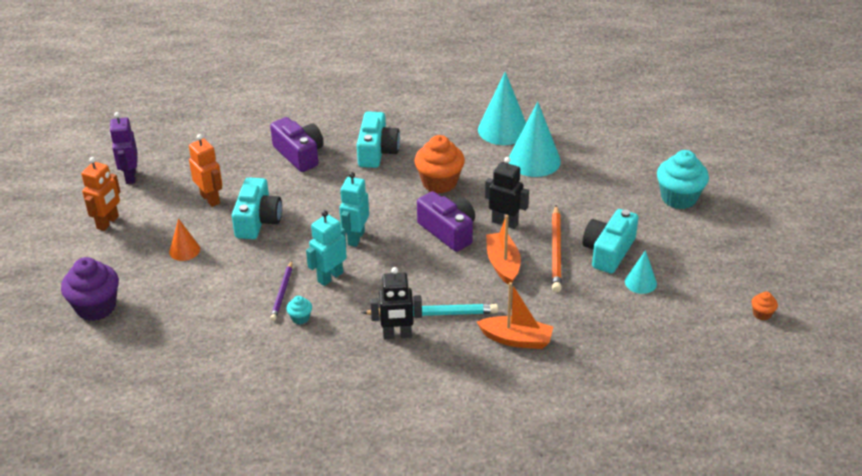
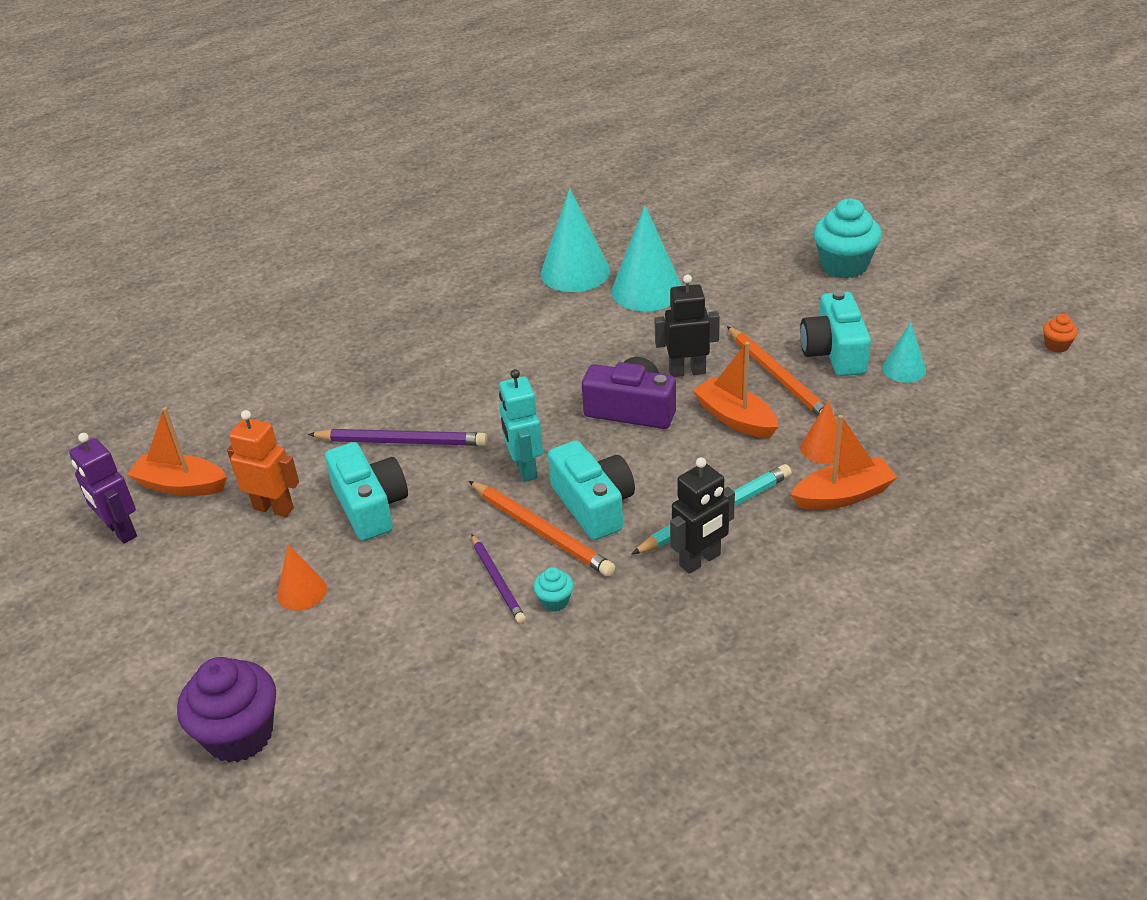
camera: 30 degrees left, 0 degrees up
(108, 222) = (145, 608): orange robot -> none
(178, 165) = (181, 485): none -> orange boat
(299, 154) = (346, 401): purple camera -> none
(306, 192) = (401, 442): none -> purple pencil
(330, 277) = (541, 531): turquoise robot -> orange pencil
(377, 151) = (446, 356): turquoise camera -> turquoise camera (593, 505)
(439, 182) = (562, 360): orange cupcake -> none
(535, 307) = (823, 448): none -> orange cone

